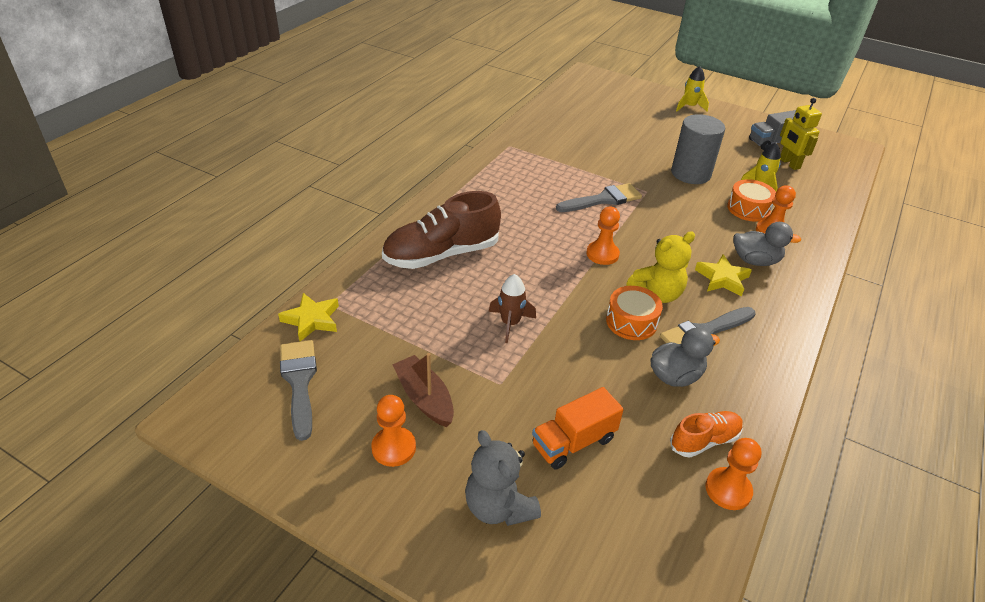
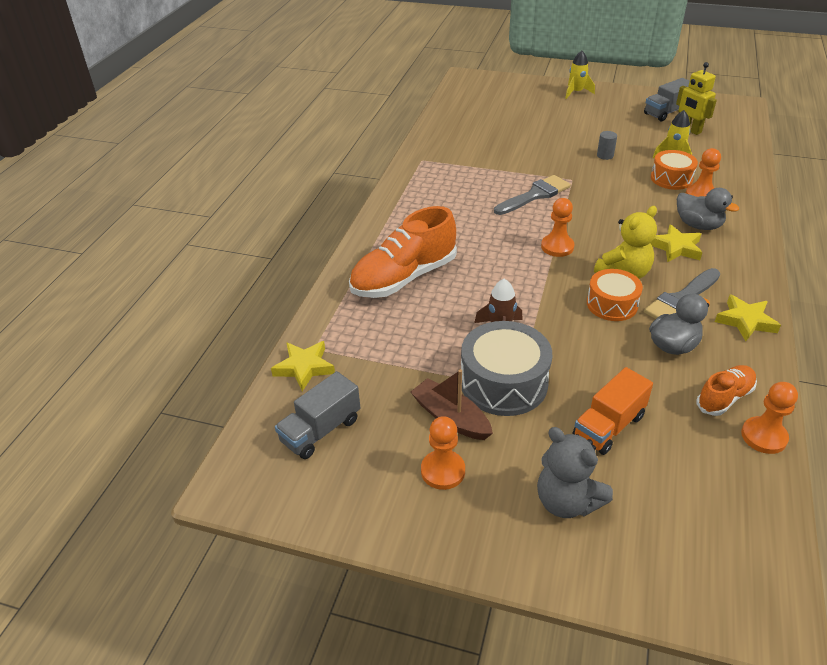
camera: 10 degrees left, 0 degrees up
(299, 382) = (321, 430): grey brush -> grey truck
(441, 254) = (404, 278): brown shoe -> orange shoe
(490, 376) = (503, 383): none -> grey drum
(690, 173) = (605, 155): grey cylinder -> grey cylinder, size x0.42
(755, 261) = (698, 225): grey duck -> grey duck turned 45 degrees clockwise
(761, 368) = (745, 321): none -> yellow star

